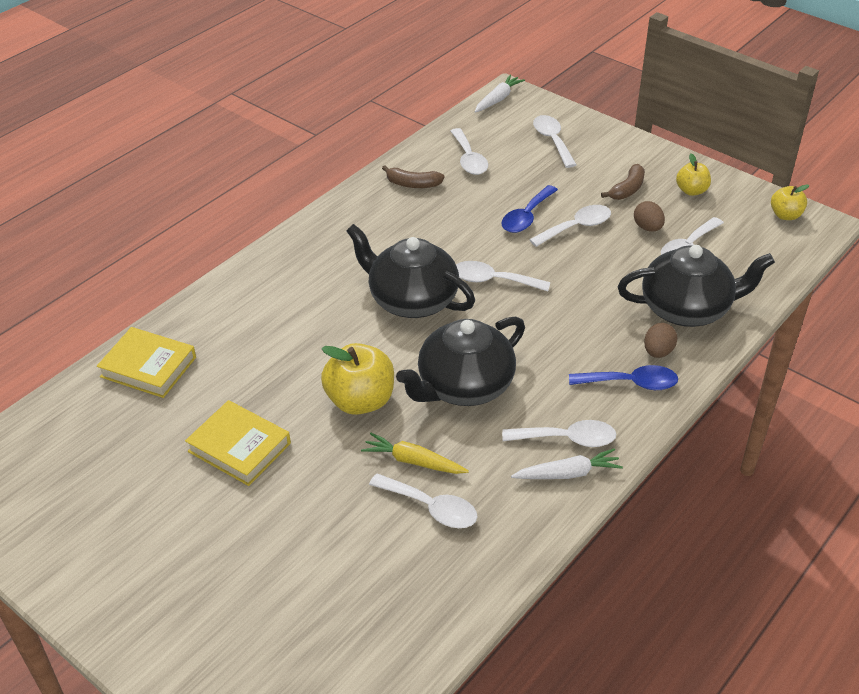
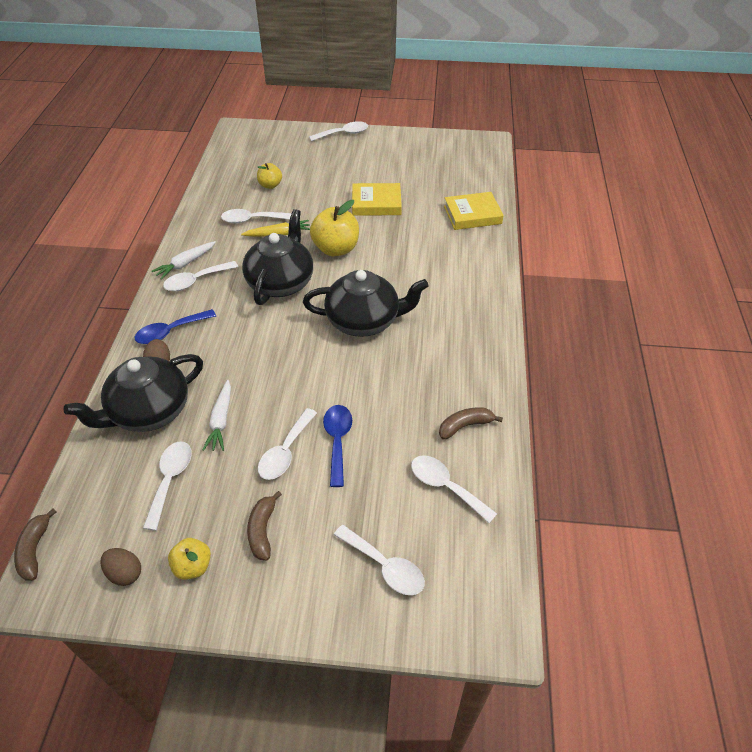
camera: 145 degrees right, 5 degrees up
(493, 280) = (318, 364): white spoon -> white spoon (343, 134)
(498, 99) = (499, 610): white carrot -> white carrot (221, 420)
(647, 228) = (218, 486): brown egg -> brown egg (125, 573)
(785, 215) = (76, 582): yellow apple -> yellow apple (270, 185)
(818, 247) = (35, 550): none -> brown banana

